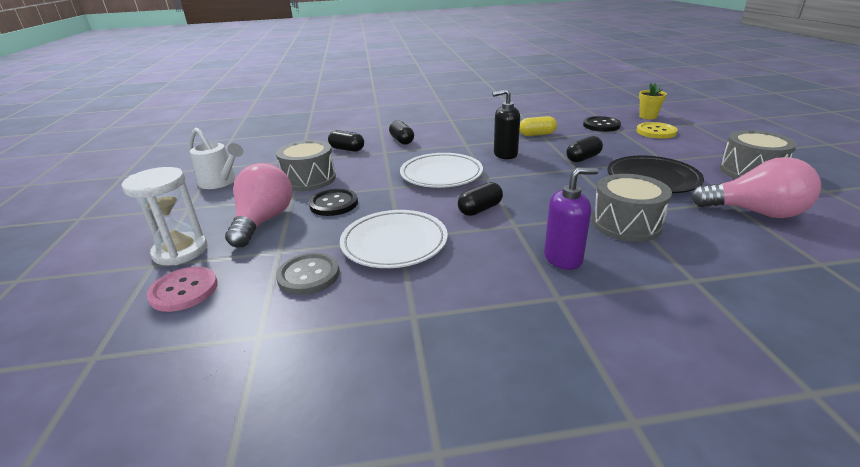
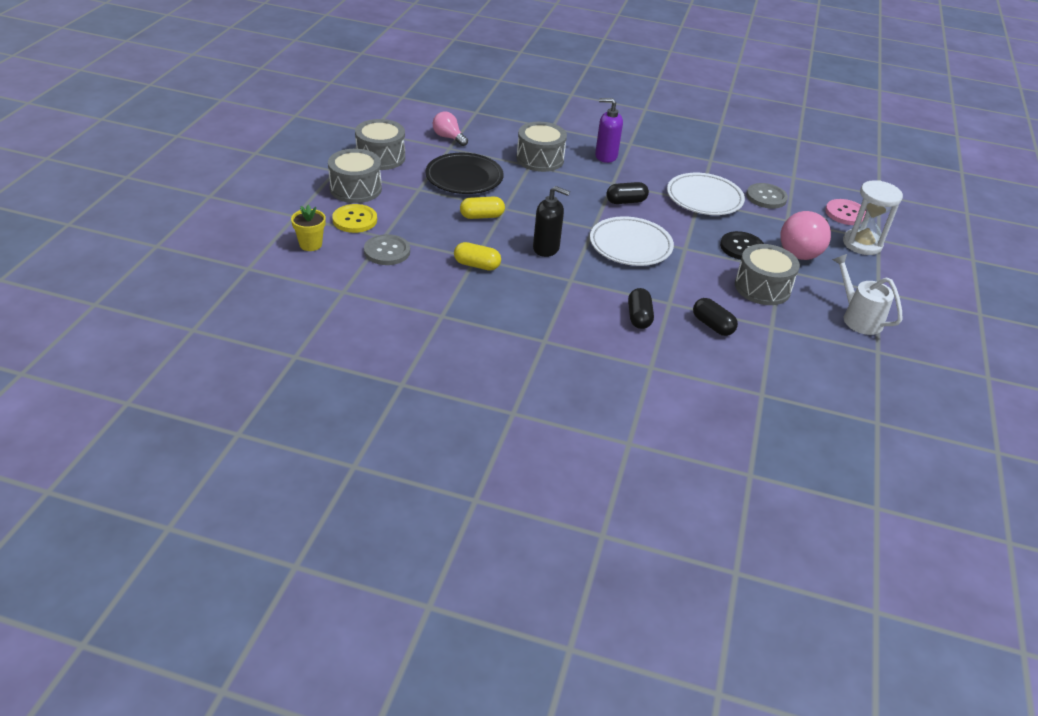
camera: 160 degrees left, 10 degrees up
(583, 158) = (482, 216): black capsule -> yellow capsule
(601, 125) = (387, 251): black button -> grey button
(703, 146) = (355, 189): none -> grey drum
(755, 212) = (448, 137): pink light bulb -> pink light bulb, size x0.59

